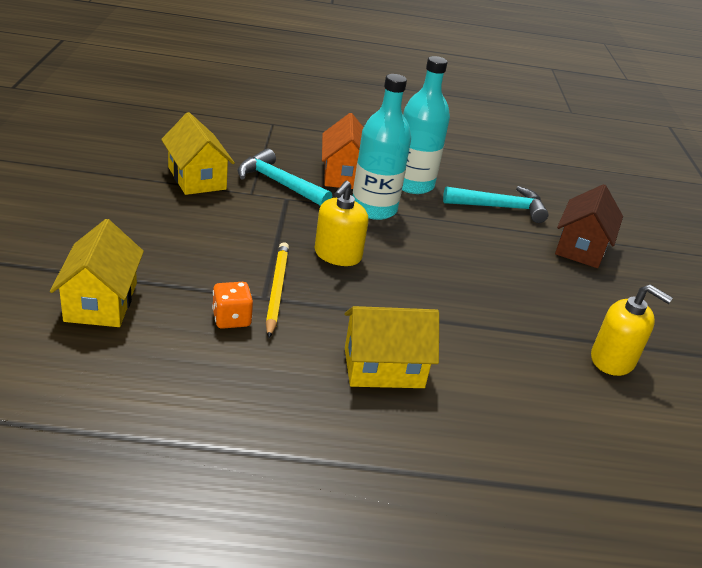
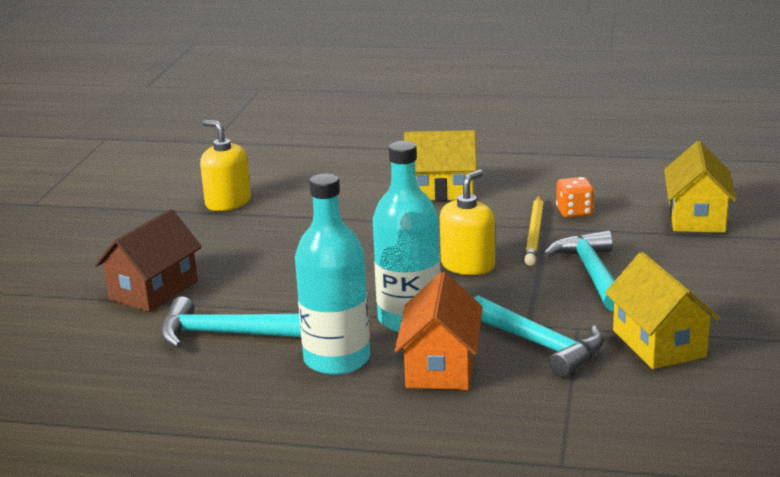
camera: 165 degrees left, 10 degrees down
(230, 239) = (592, 273): none -> turquoise hammer

